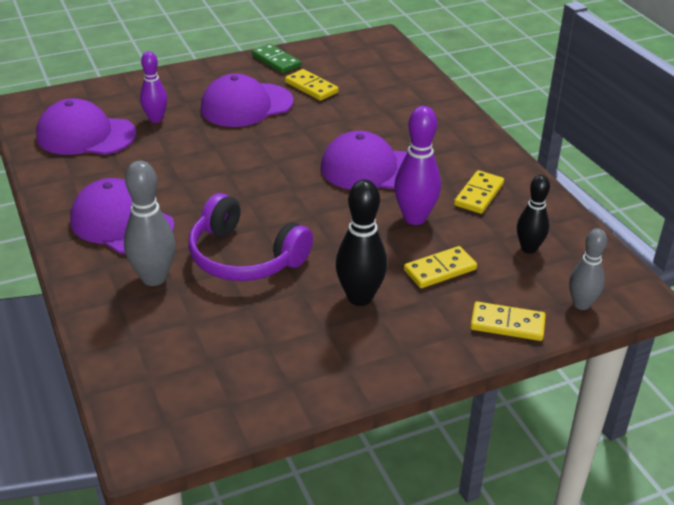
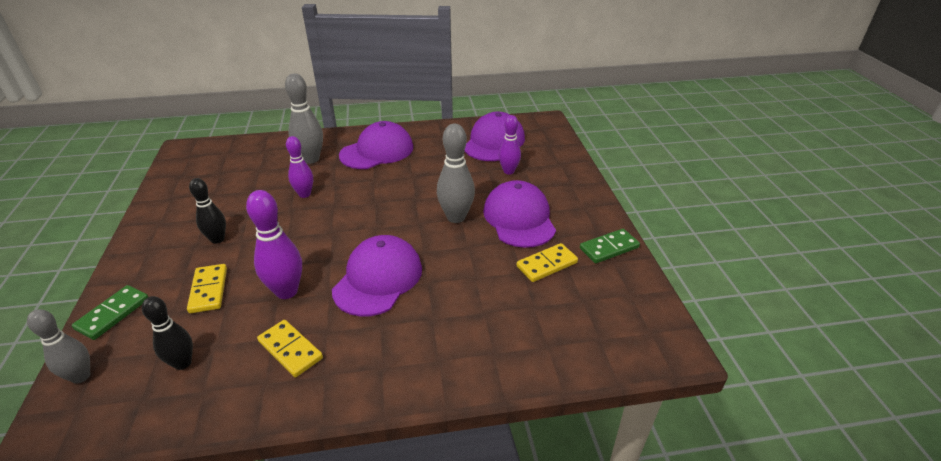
camera: 105 degrees right, 0 degrees up
(244, 257) = (304, 194): purple headphones -> purple bowling pin
(256, 141) = (456, 217): none -> grey bowling pin
(360, 297) = (217, 239): black bowling pin -> black bowling pin, size x0.67
(507, 324) = (113, 314): yellow domino -> green domino

